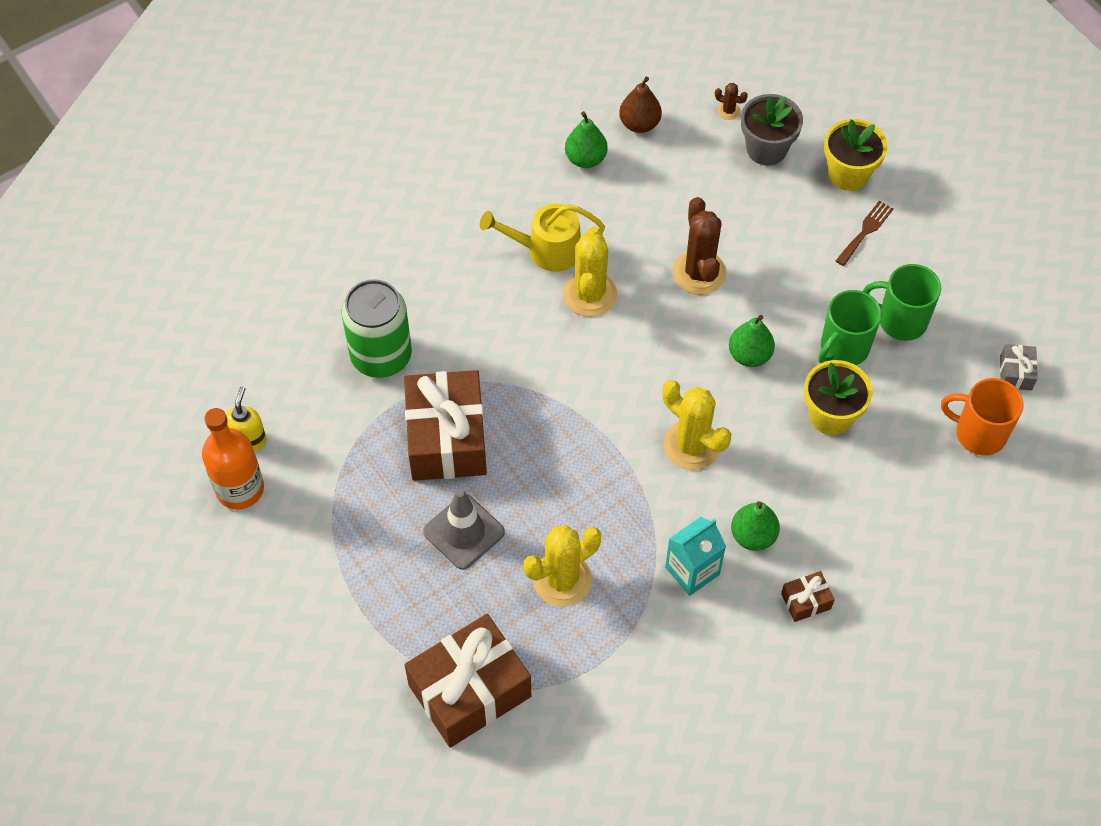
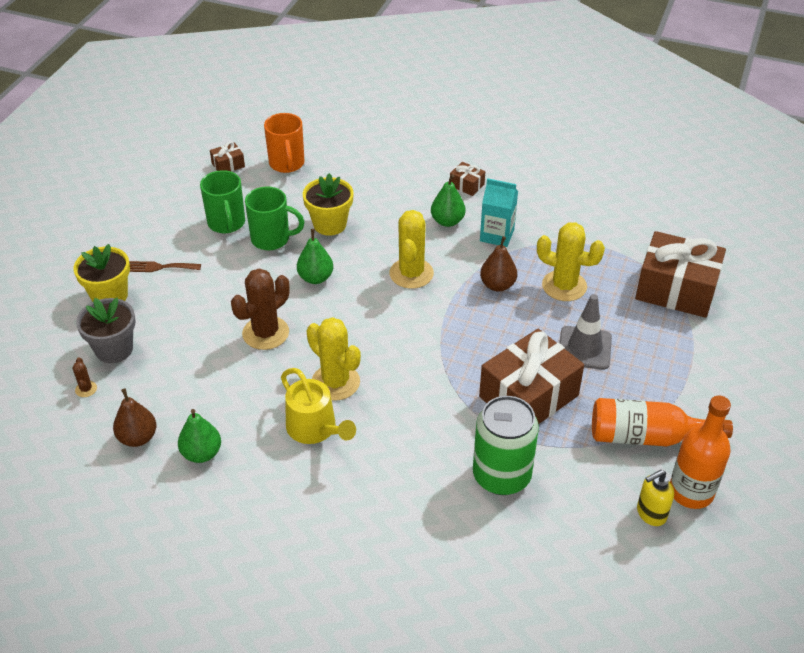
camera: 125 degrees left, 15 degrees down
(321, 501) = (646, 437): none -> orange bottle
(590, 294) = (335, 382): yellow cactus -> yellow cactus turned 75 degrees clockwise
(612, 515) = (497, 285): none -> brown pear
(1015, 373) = (228, 165): grey gift -> brown gift

